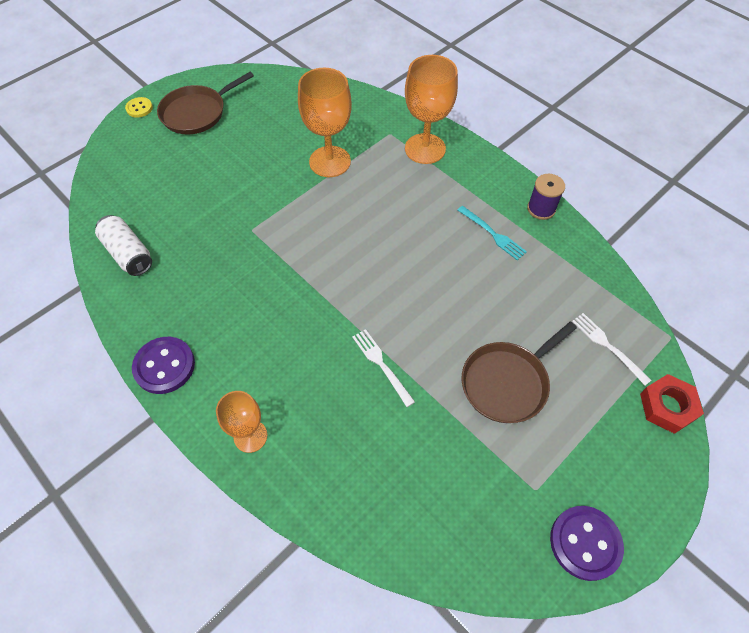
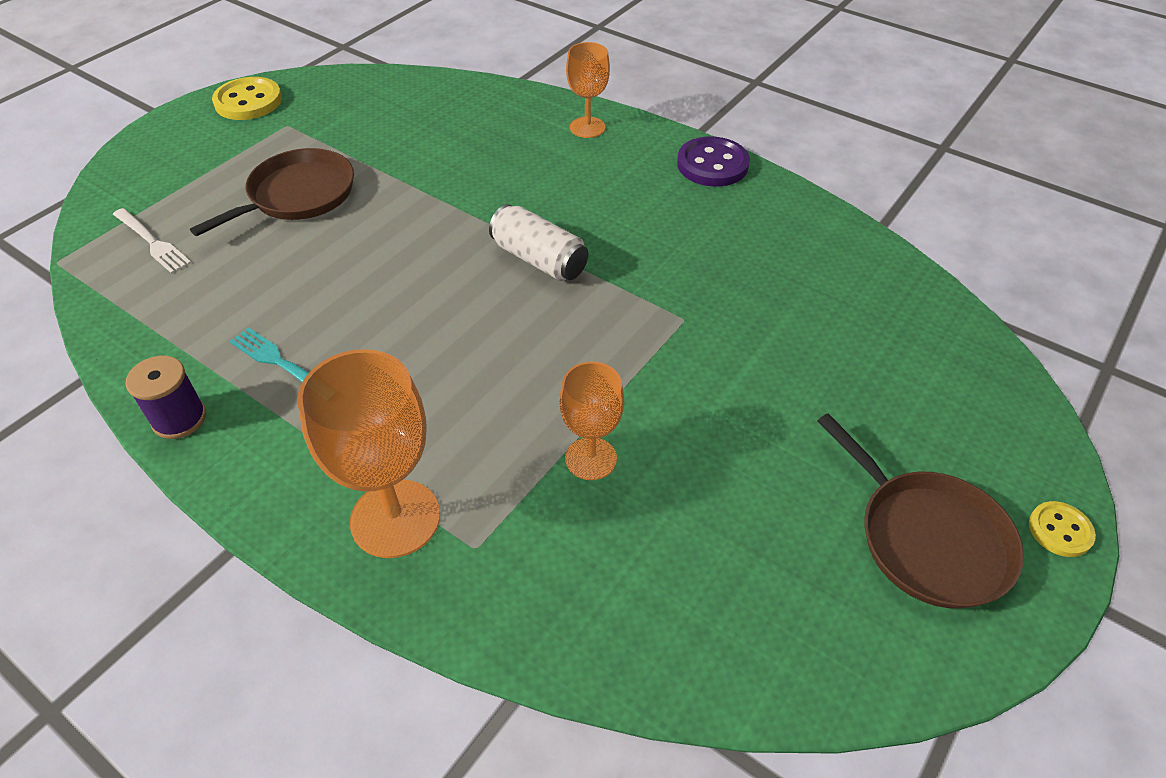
camera: 170 degrees right, 10 degrees down
(128, 253) = (847, 265): white can -> white can (539, 259)
(197, 113) = (927, 538): brown pan -> brown pan turned 105 degrees clockwise
(330, 161) = (591, 458): orange goblet -> orange goblet, size x0.61
(381, 364) = (454, 194): white fork -> none
(585, 543) = (248, 101): purple button -> yellow button
(667, 406) = (107, 196): red nut -> none

